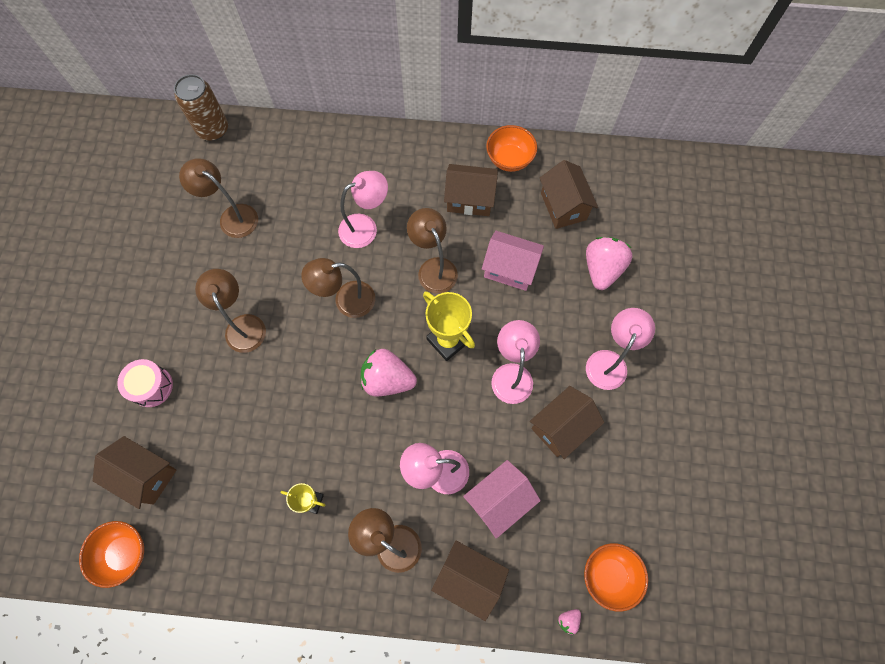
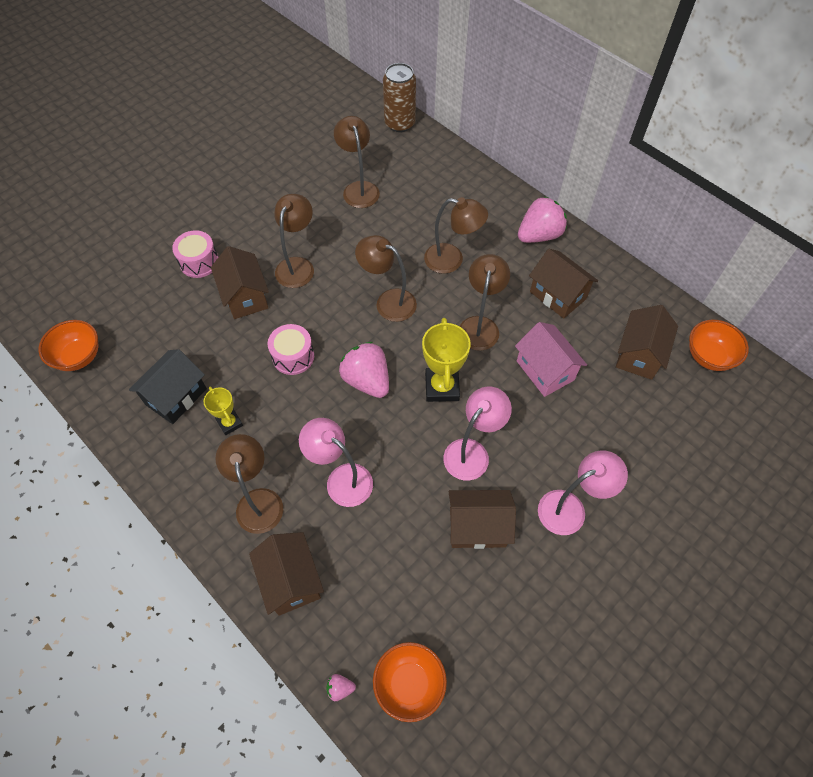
camera: 40 degrees right, 10 degrees down
(145, 475) = (140, 316): brown house -> brown house (245, 296)
(245, 516) = (176, 396): none -> black house
(311, 406) = (293, 356): none -> pink drum
(365, 227) = (452, 260): pink lamp -> brown lamp
(499, 500) = (371, 541): pink house -> none
(509, 159) = (621, 287): orange bowl -> orange bowl (709, 356)
(602, 269) = (631, 428): pink strawberry -> pink strawberry (539, 235)

